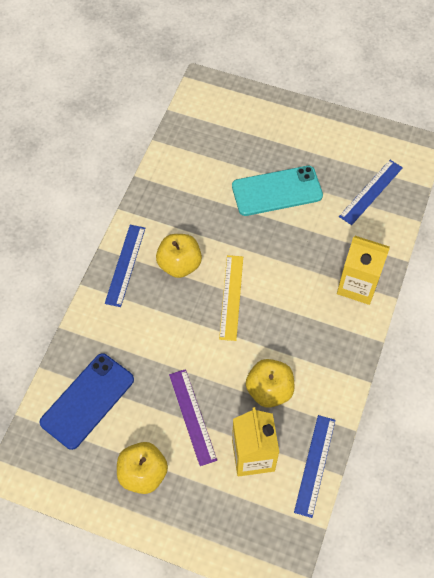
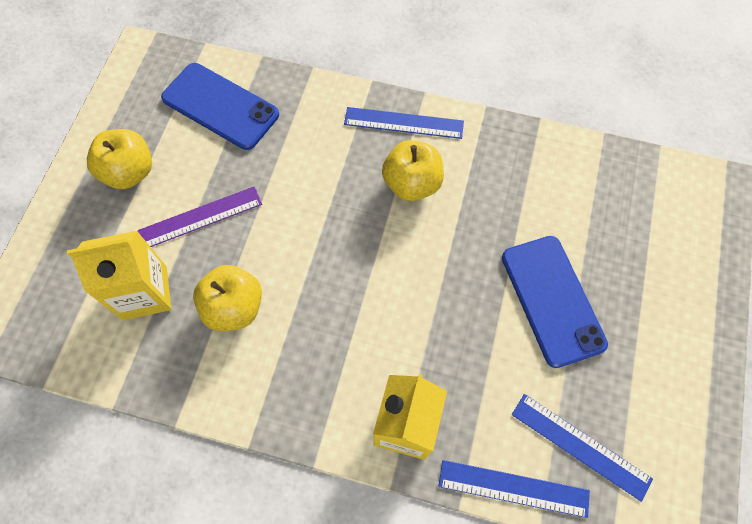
camera: 85 degrees right, 5 degrees up
(231, 297) = (369, 250): yellow ruler -> none
(277, 191) = (552, 300): turquoise phone -> blue phone
(315, 465) = (127, 371): blue ruler -> blue ruler (513, 488)

